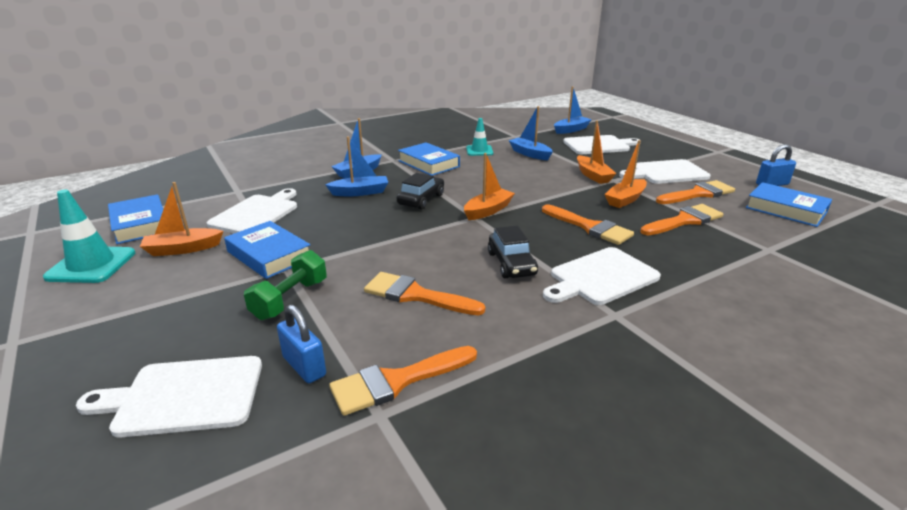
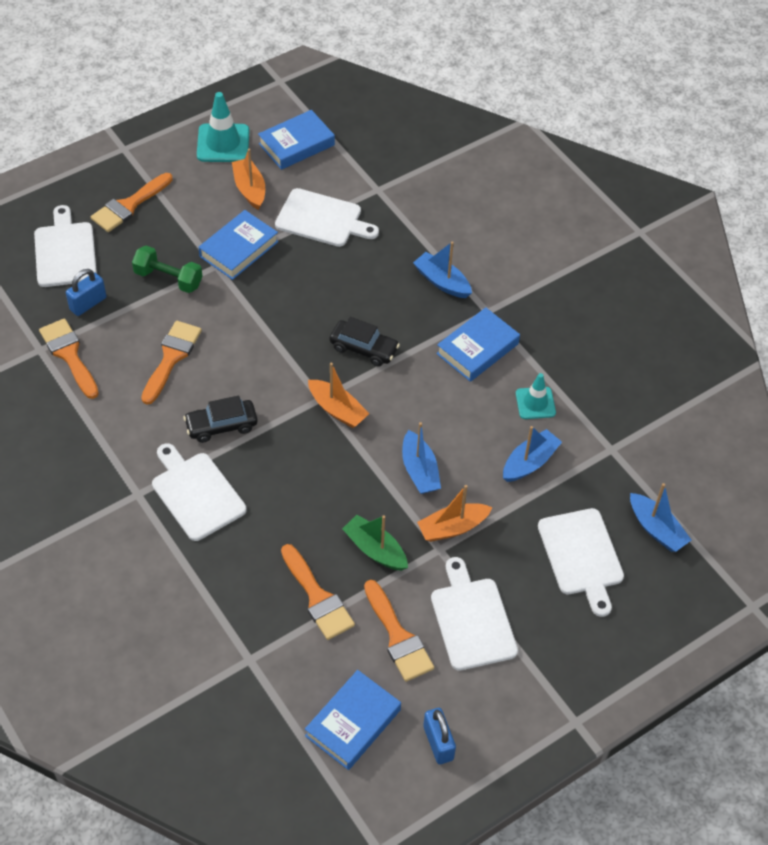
camera: 85 degrees right, 25 degrees up
(360, 192) = (380, 292): blue boat -> blue boat (419, 470)
(589, 227) = (299, 500): orange brush -> orange brush (129, 205)
(625, 199) = (375, 550): orange boat -> green boat

